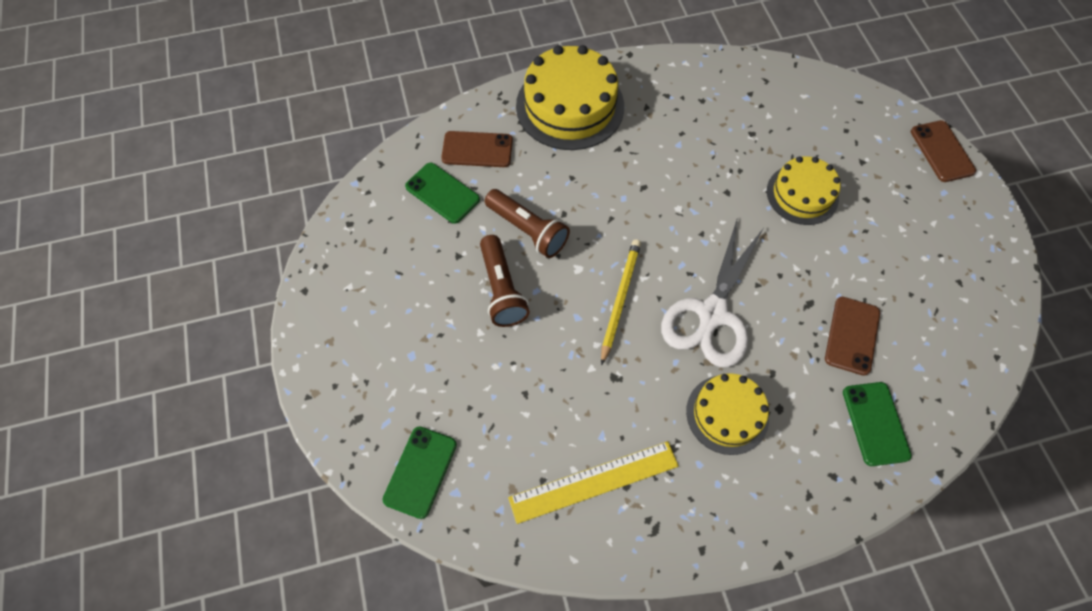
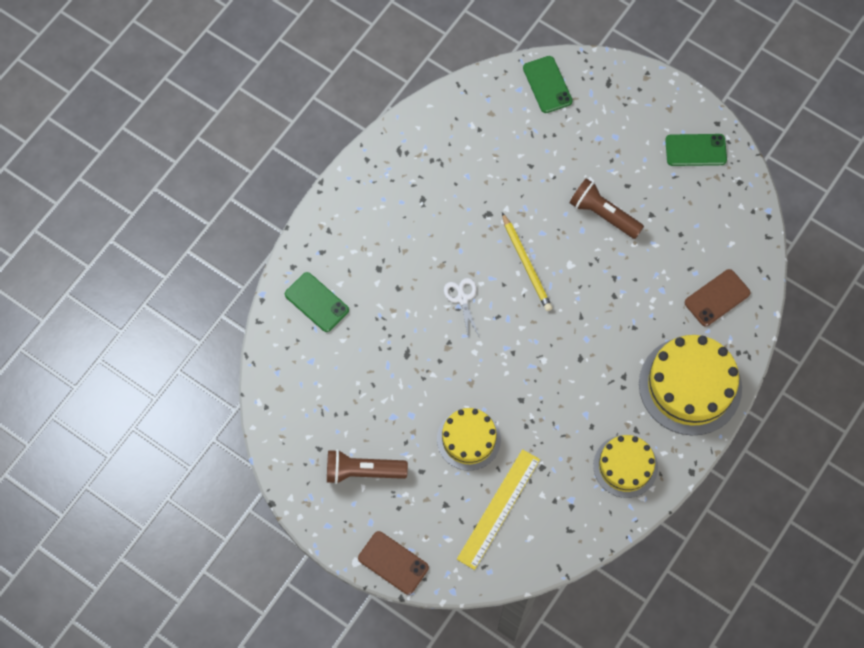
camera: 140 degrees right, 5 degrees up
(442, 193) = (705, 248): green phone -> green phone (695, 150)
(528, 230) = (625, 265): brown flashlight -> brown flashlight (362, 471)
(594, 482) = (451, 149): yellow ruler -> yellow ruler (498, 508)
(712, 314) = (462, 299): white scissors -> white scissors, size x0.48
(727, 414) = (406, 242): yellow cake -> yellow cake (625, 466)
(852, 335) = (365, 351): brown phone -> none

